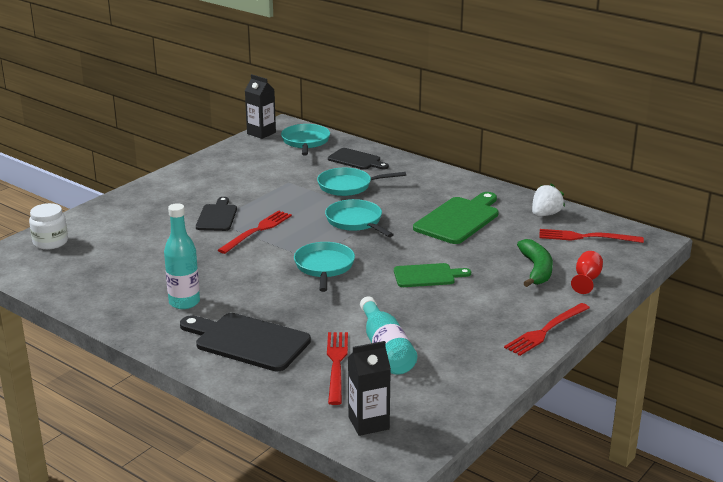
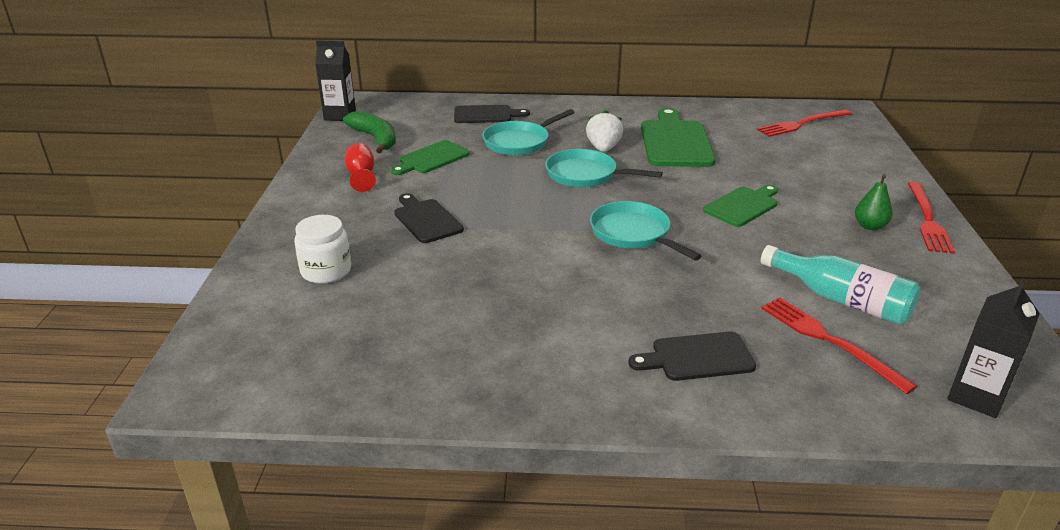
camera: 35 degrees left, 5 degrees up
(50, 242) = (242, 332): white jar -> white jar (326, 271)
(184, 302) = (547, 340): turquoise bottle -> none
(248, 341) = (697, 357): black cutting board -> black cutting board, size x0.62
(257, 231) = (498, 220): red fork -> none
(275, 180) = (431, 158): none -> green cutting board
(305, 142) = (404, 111): turquoise pan -> none
(493, 319) = (869, 226): none -> green pear
(536, 270) = (818, 166): green banana -> green banana (375, 138)
(545, 214) = (737, 114): white strawberry -> white strawberry (603, 148)
(586, 280) = (870, 160): red goblet -> red goblet (361, 176)

